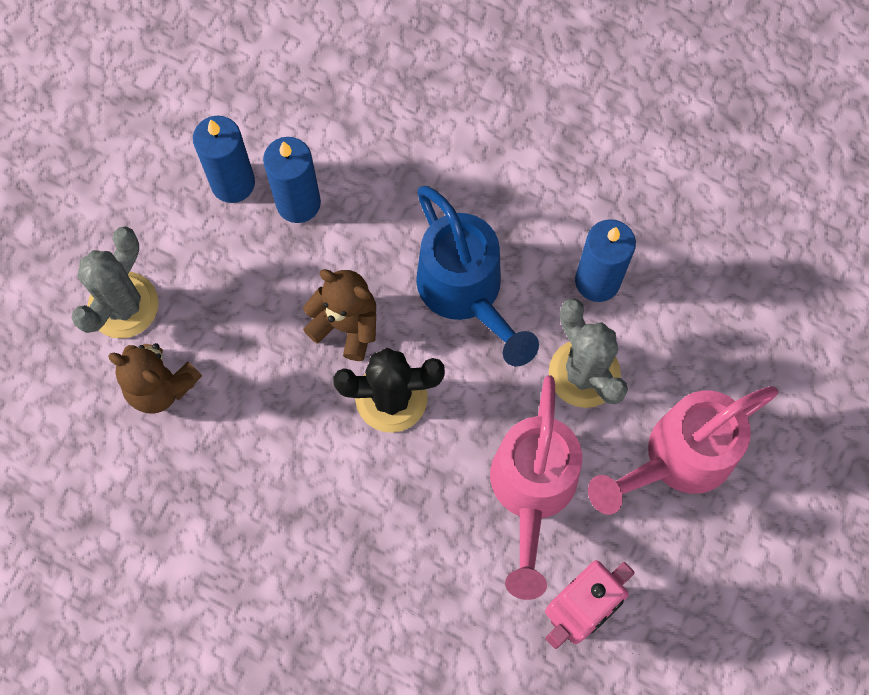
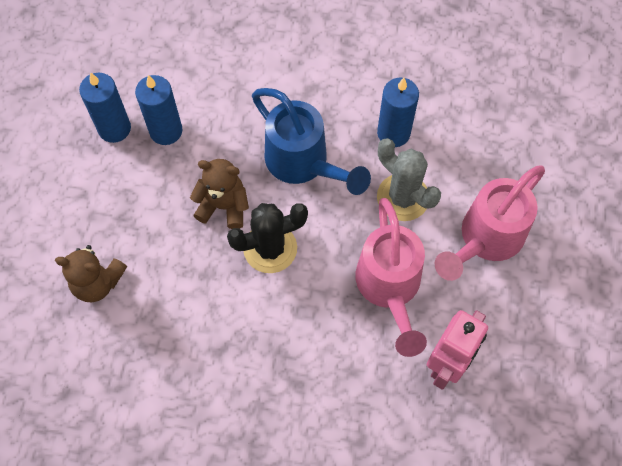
camera: 15 degrees left, 5 degrees down
(123, 305) = (55, 232): grey cactus -> none

